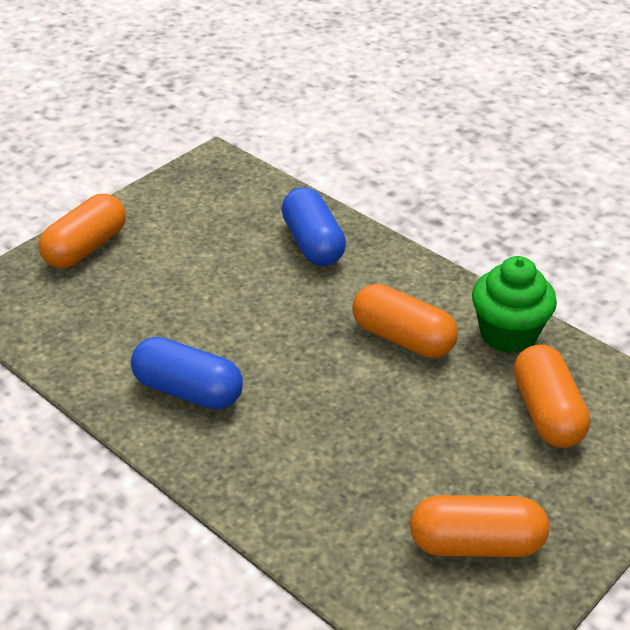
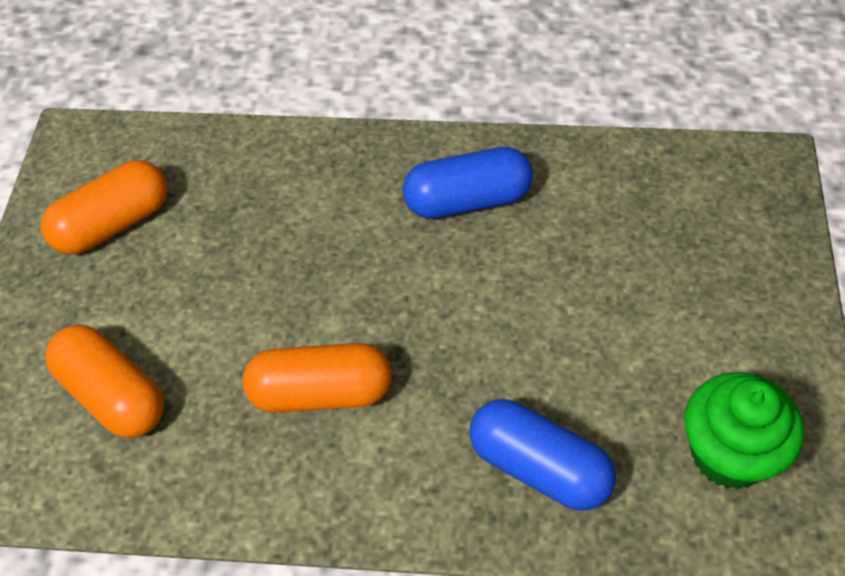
camera: 145 degrees right, 15 degrees up
(86, 248) = (761, 281): orange capsule -> none
(508, 334) = (209, 478): green cupcake -> green cupcake (729, 453)

